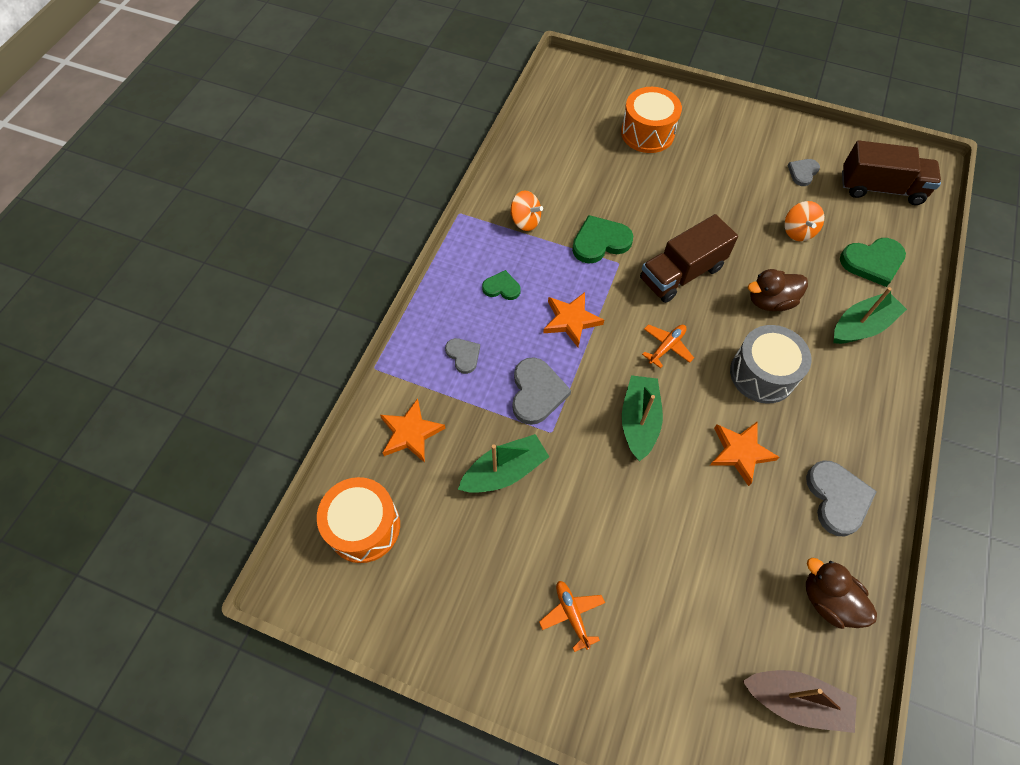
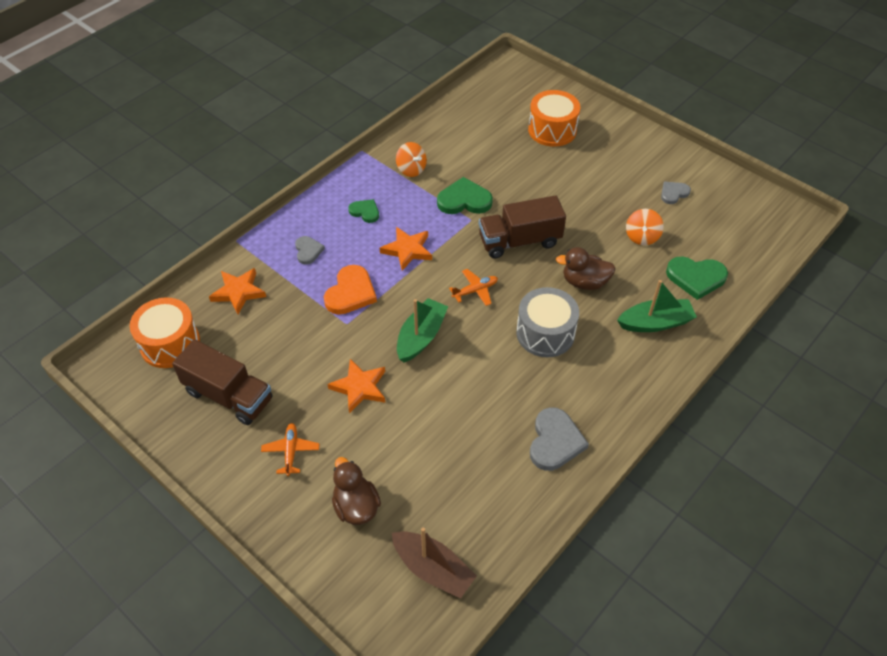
camera: 20 degrees right, 10 degrees down
(504, 471) = (295, 339): green boat -> none
(536, 392) = (350, 293): grey heart -> orange heart
(740, 452) = (492, 384): orange star -> orange star (359, 387)
(828, 600) = (503, 510): brown duck -> brown duck (356, 506)
(880, 188) = (739, 223): brown truck -> brown truck (228, 396)

